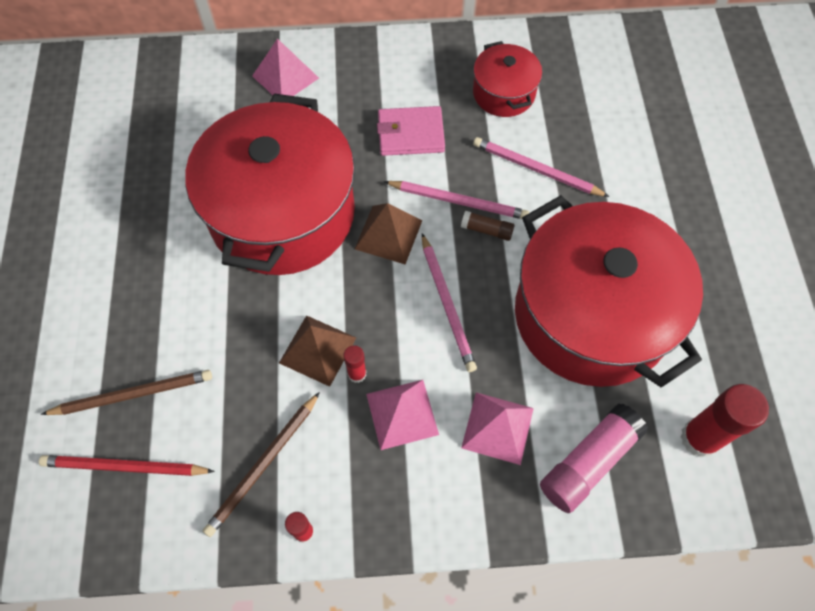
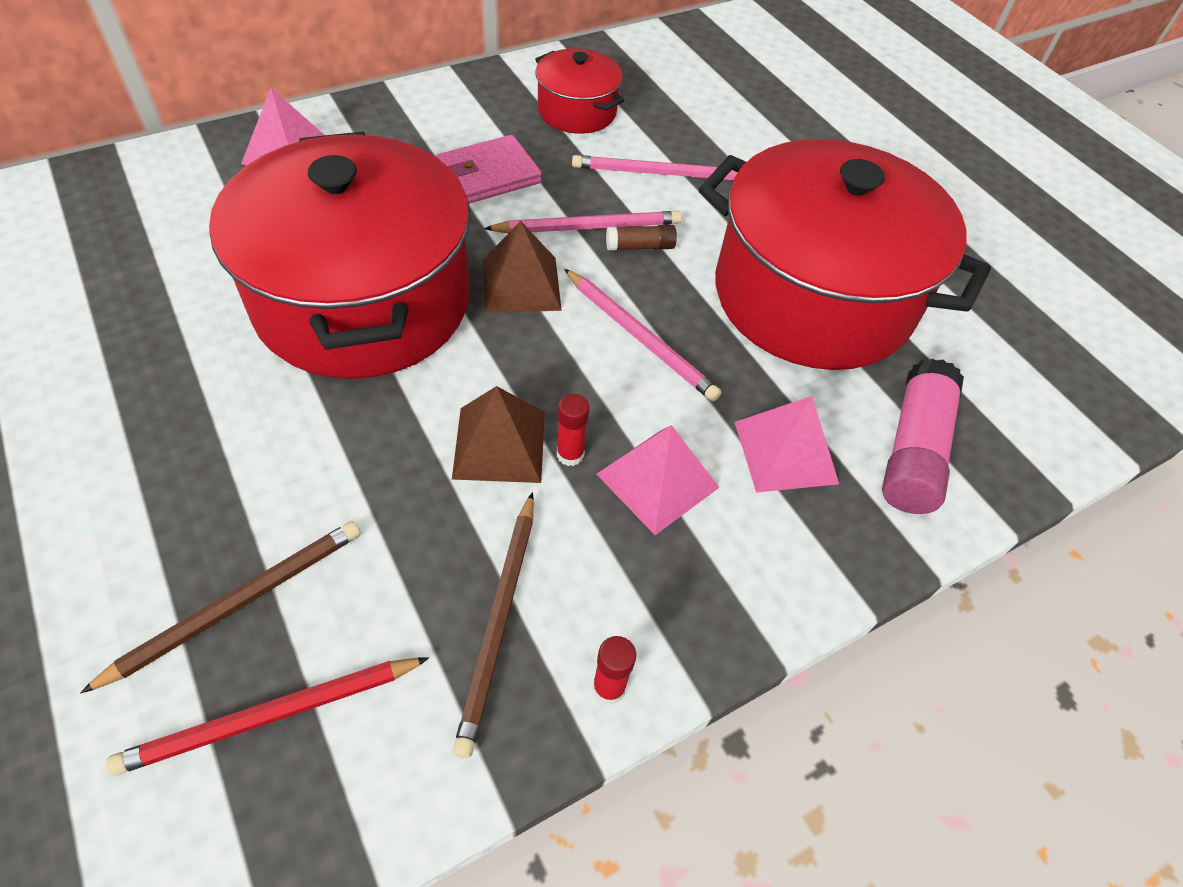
camera: 30 degrees left, 10 degrees down
(699, 438) = (1009, 381): red glue stick -> none

